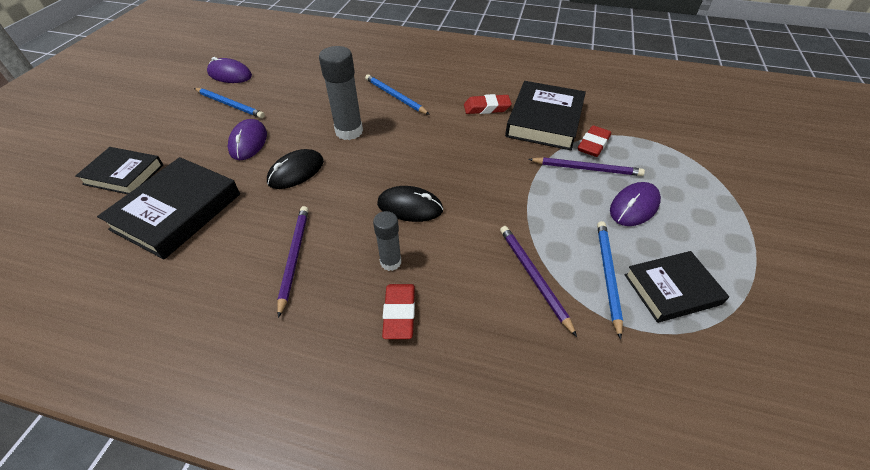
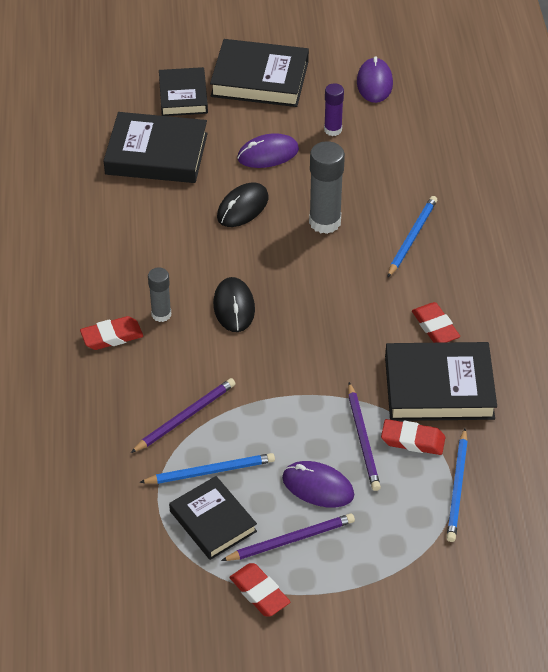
camera: 70 degrees right, 0 degrees up
(159, 125) = (260, 79): none -> black book
(230, 104) = (320, 111): blue pencil -> blue pencil (457, 488)
(256, 104) = (333, 130): none -> purple glue stick
(294, 257) = (140, 250): purple pencil -> purple pencil (291, 540)
(296, 172) = (242, 207): black mouse -> black mouse turned 75 degrees counterclockwise
(758, 276) = (259, 593): none -> red eraser

